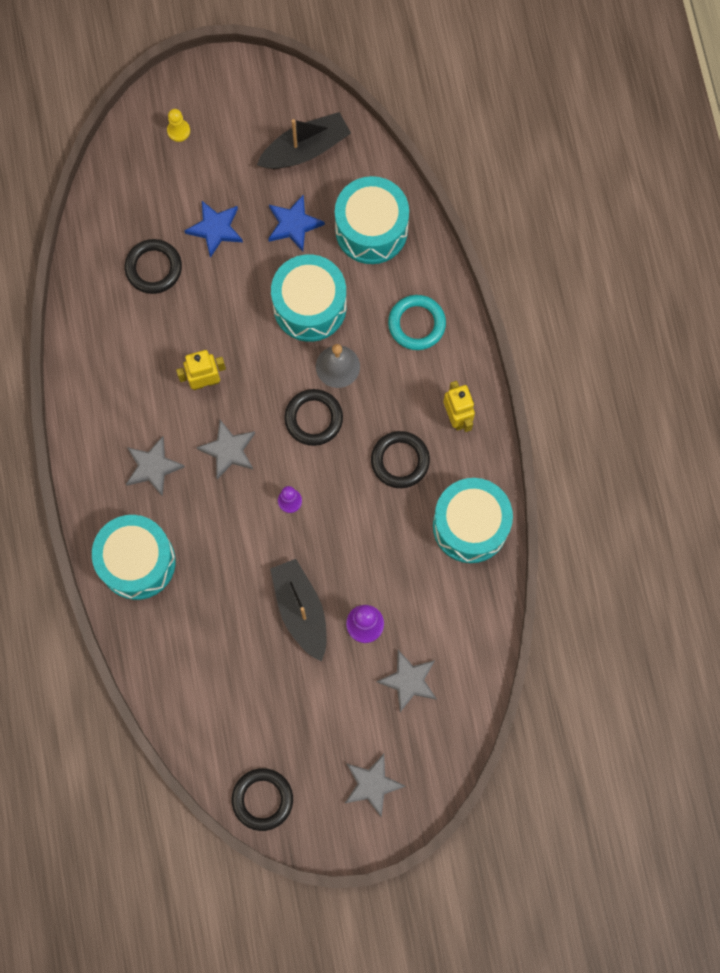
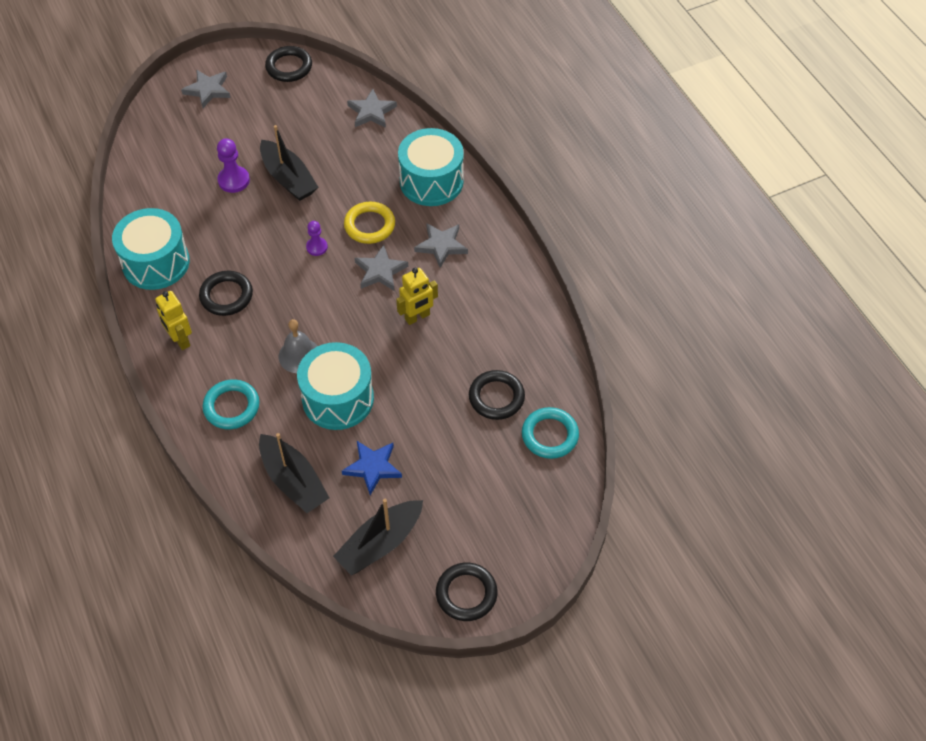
camera: 165 degrees right, 20 degrees down
(116, 215) = (550, 435): none -> turquoise ring
(178, 131) = (517, 530): yellow pawn -> none
(215, 229) = (449, 445): blue star -> none
(224, 516) = (369, 225): none -> yellow ring
(313, 418) = (311, 310): black ring -> black ring (466, 594)
(371, 229) = (293, 481): turquoise drum -> black boat
(408, 681) = (191, 153): grey star -> grey star (371, 112)

